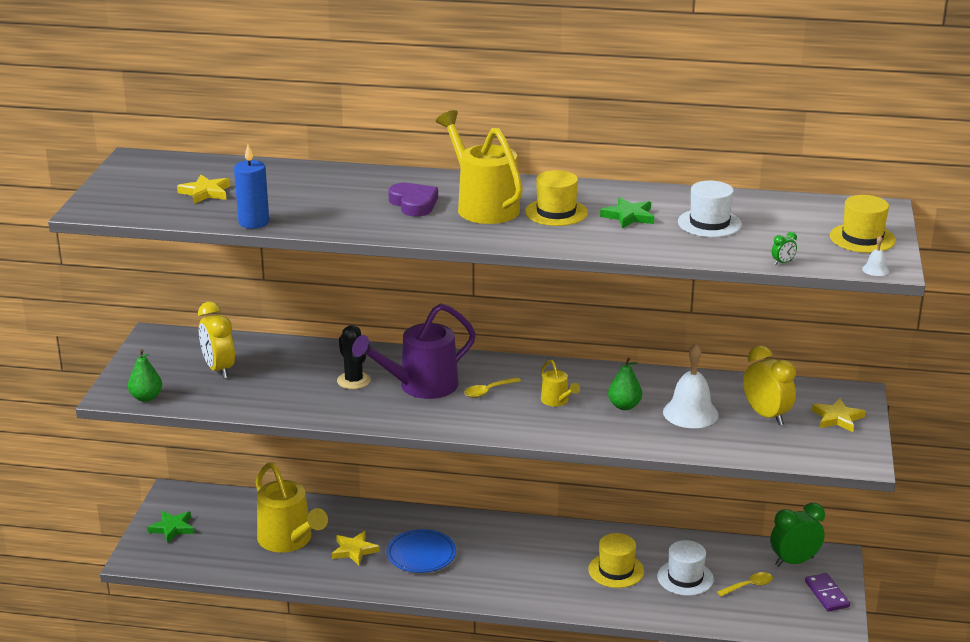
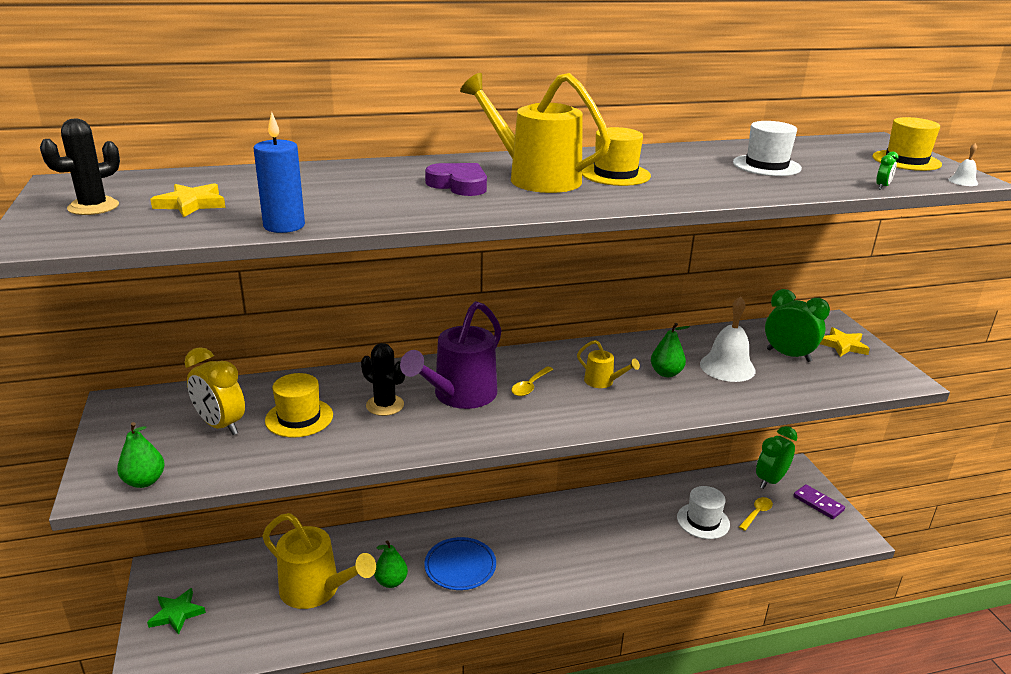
camera: 25 degrees left, 0 degrees up
(141, 185) = (93, 207): none -> black cactus
(354, 550) = (391, 581): yellow star -> green pear
(616, 570) = (643, 530): yellow hat -> yellow hat (299, 418)
(629, 216) = (688, 169): green star -> none
(766, 415) = (788, 355): yellow clock -> green clock

